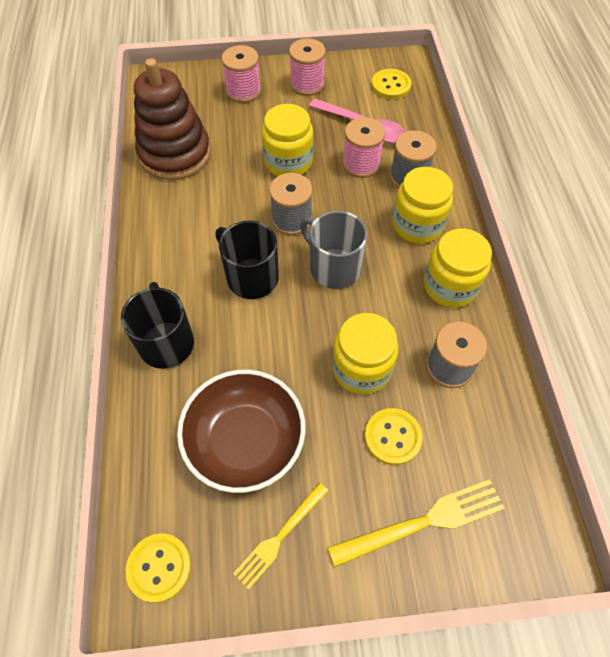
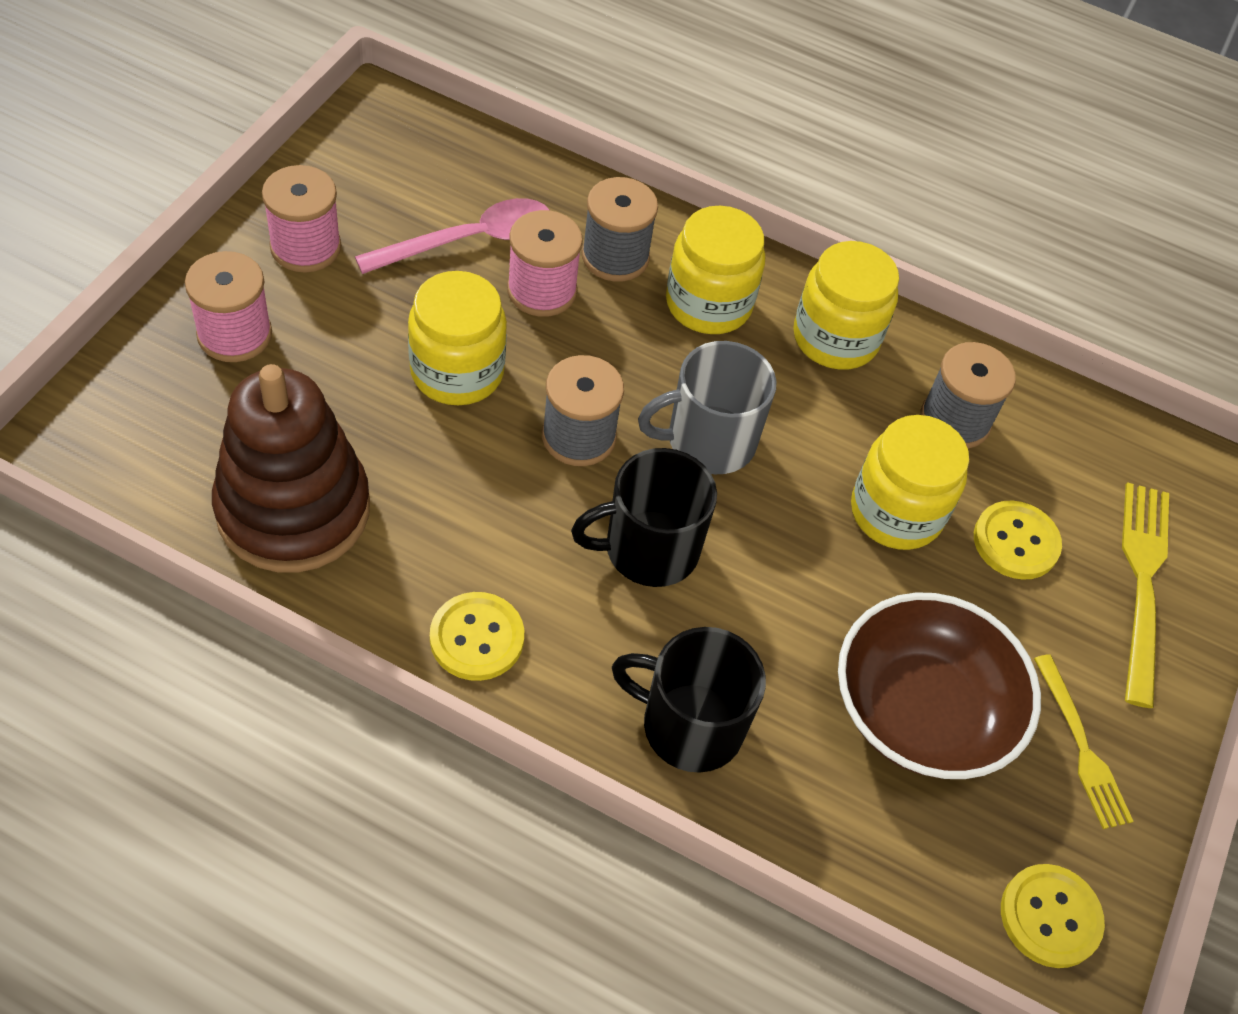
camera: 65 degrees left, 5 degrees down
(391, 85) = (413, 156): yellow button -> yellow button (477, 638)

